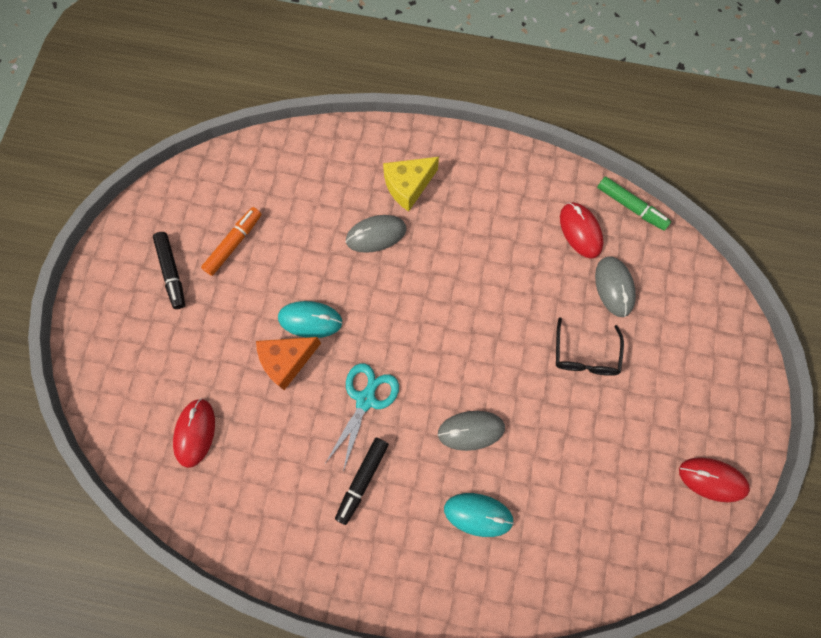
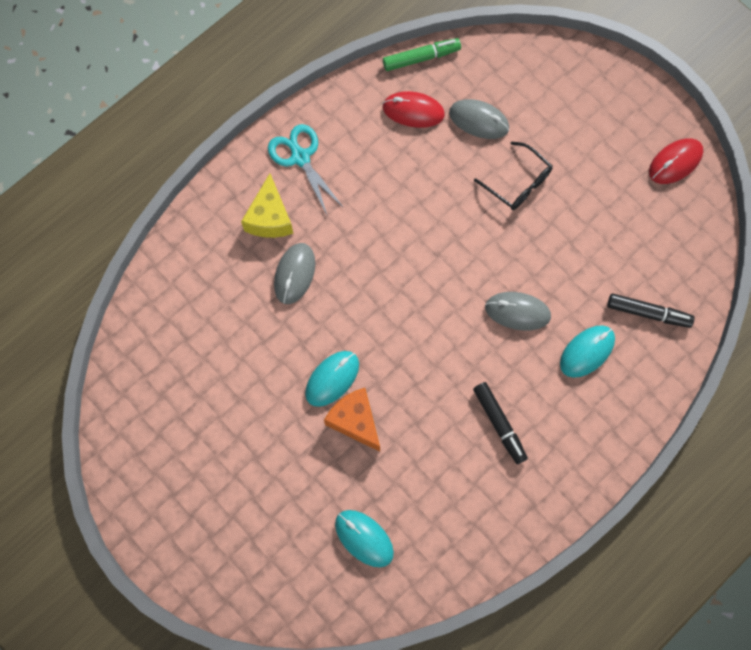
camera: 55 degrees left, 0 degrees up
(172, 272) = (199, 471): black marker -> black marker (648, 313)
(195, 433) = (364, 538): red mouse -> turquoise mouse
(233, 244) = (212, 400): orange marker -> none
(287, 361) = (355, 421): orange cheese -> orange cheese turned 135 degrees clockwise
(365, 400) = (434, 378): turquoise scissors -> turquoise scissors (300, 157)
(471, 430) = (517, 312): grey mouse -> grey mouse turned 75 degrees clockwise

